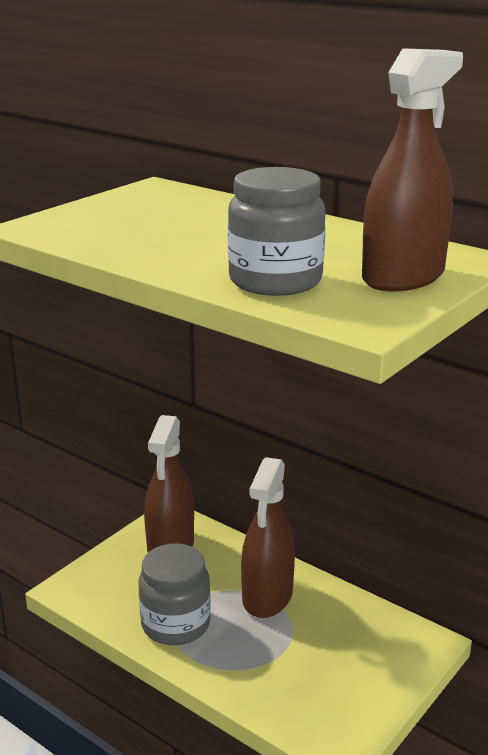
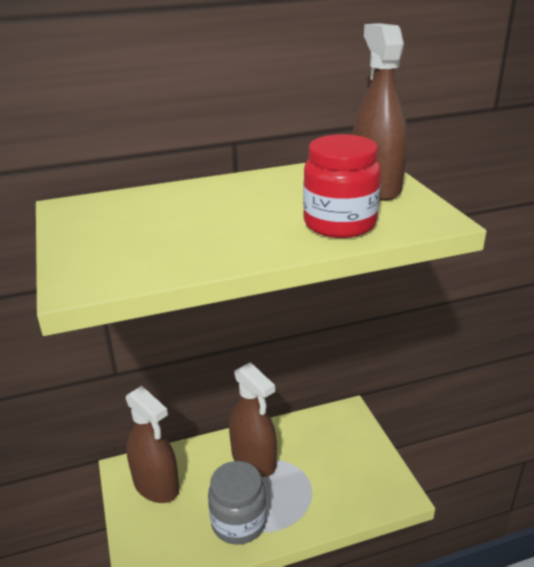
camera: 55 degrees left, 5 degrees up
(275, 281) = (339, 224): grey jar -> red jar

